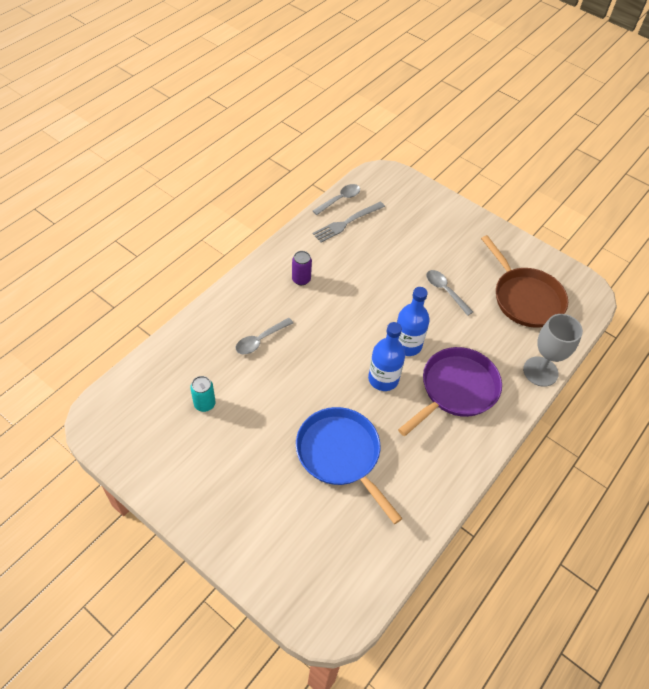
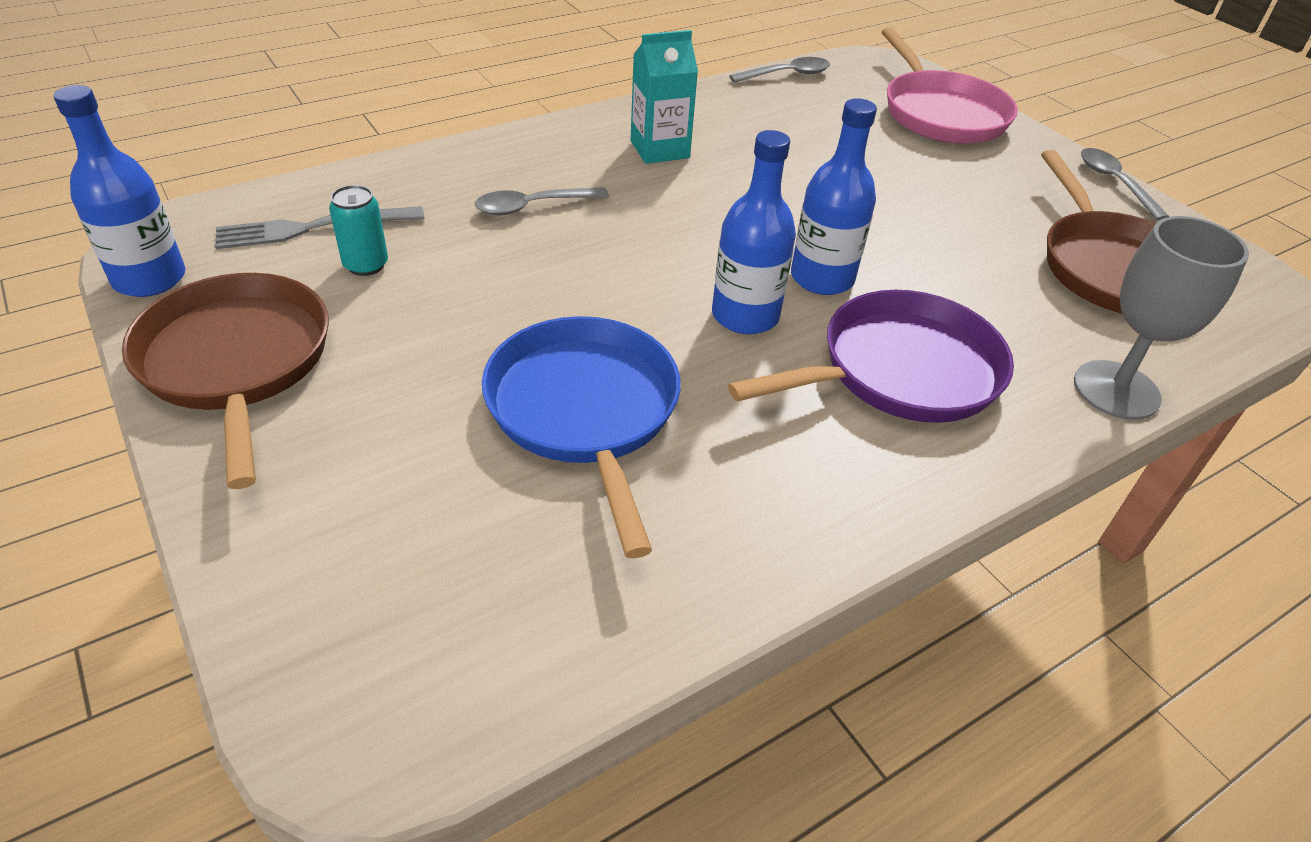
camera: 20 degrees right, 10 degrees down
(111, 446) = (150, 279): none -> blue bottle
(183, 479) = (237, 362): none -> brown pan
(301, 279) = (659, 149): purple can -> turquoise carton
(347, 222) = (785, 102): grey fork -> grey fork (313, 228)
(424, 208) = (941, 113): none -> pink pan
(445, 291) = (938, 222): grey spoon -> grey spoon (1114, 183)

